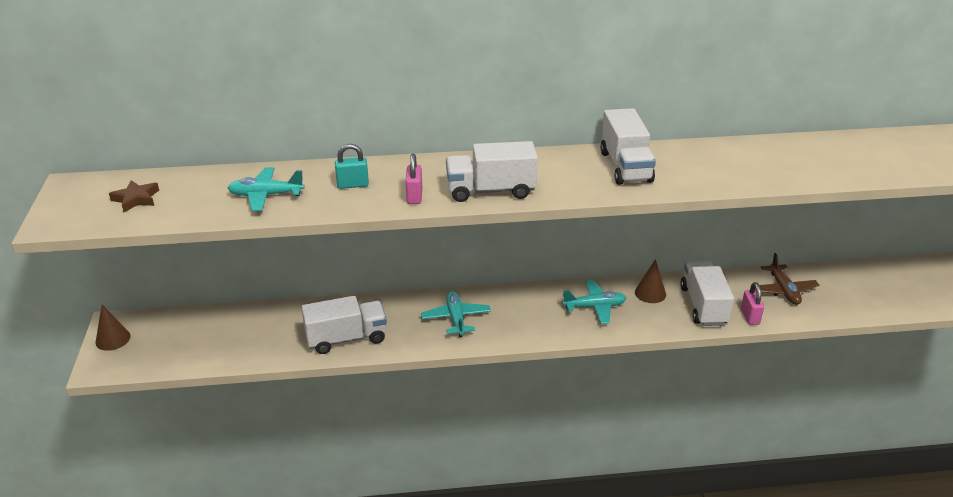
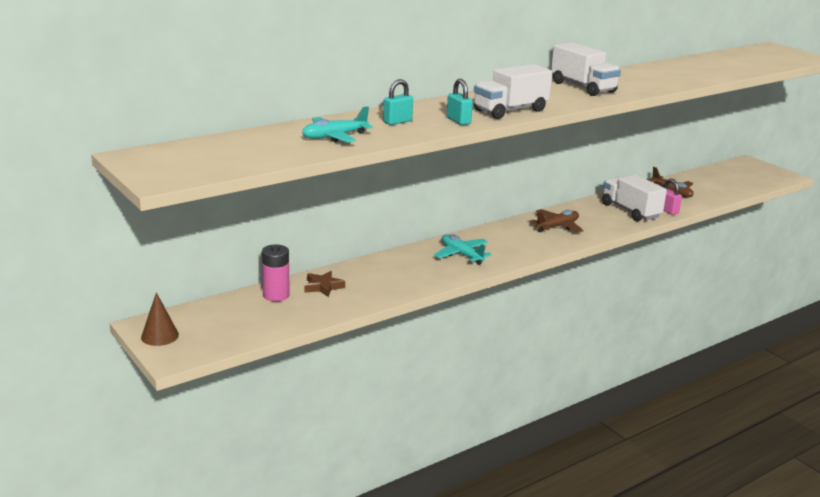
camera: 30 degrees left, 10 degrees down
(136, 199) = (216, 155): brown star -> brown star (323, 287)
(243, 320) = (276, 295): none -> pink battery
(346, 338) = (387, 286): white truck -> none
(414, 196) = (458, 121): pink padlock -> turquoise padlock
(594, 307) = (557, 227): turquoise plane -> brown plane
(650, 293) = (586, 211): brown cone -> none

